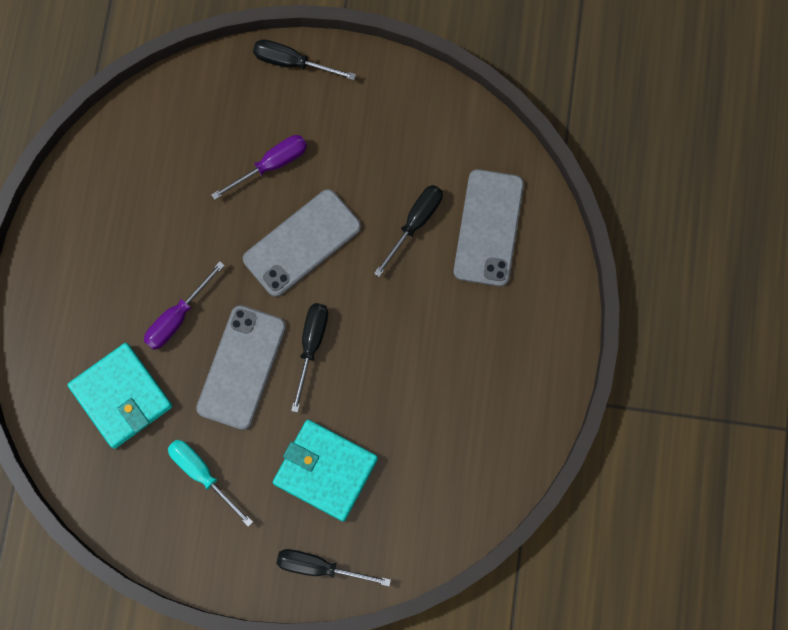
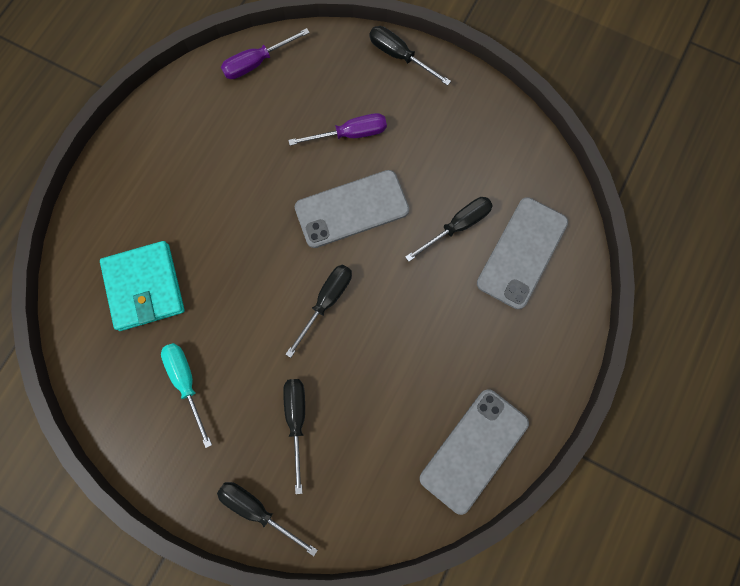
camera: 20 degrees right, 0 degrees up
(177, 317) = (220, 235): purple screwdriver -> purple screwdriver (257, 63)
(241, 367) = (258, 299): grey phone -> grey phone (474, 450)
(325, 471) = (296, 420): turquoise wallet -> black screwdriver

